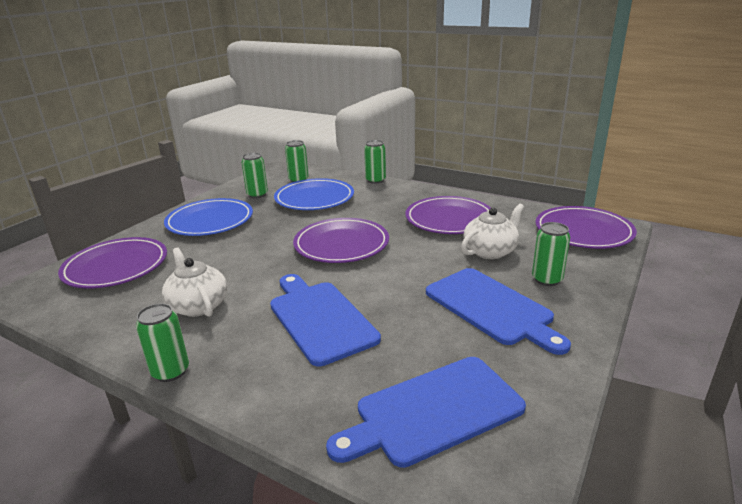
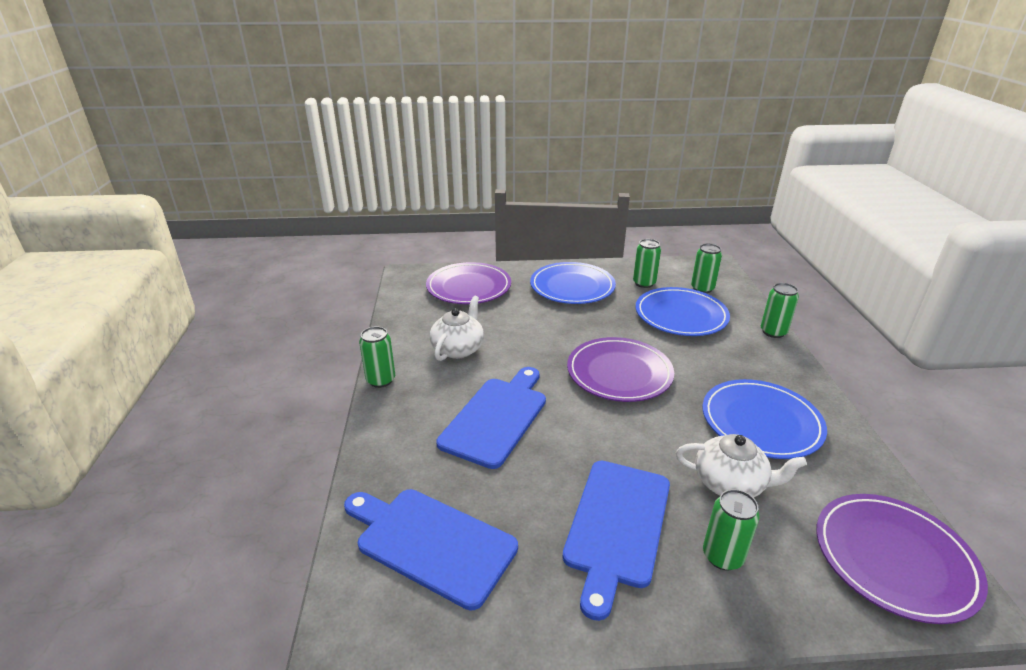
camera: 55 degrees right, 5 degrees up
(449, 219) = (761, 422): purple plate -> blue plate

